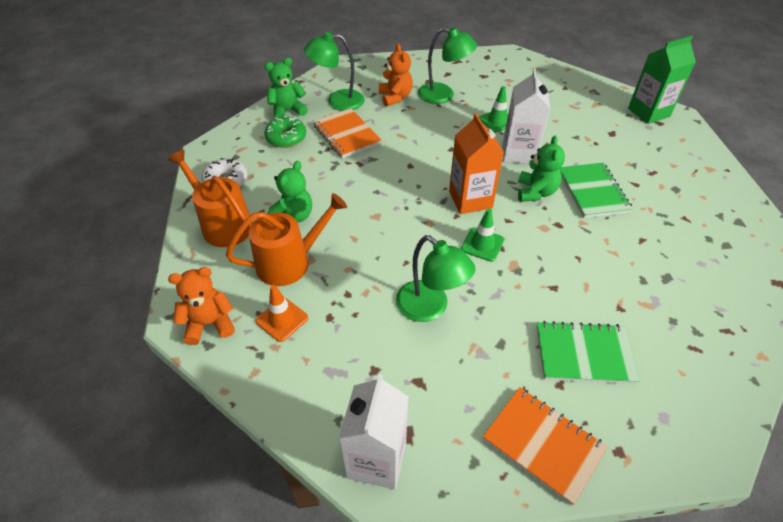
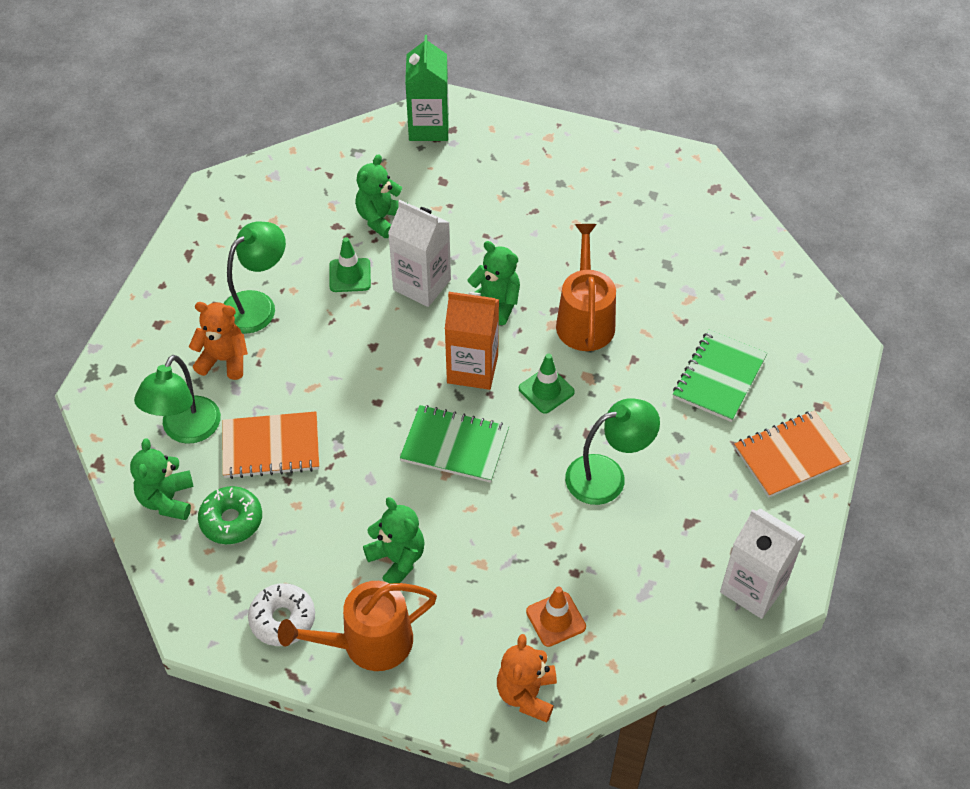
camera: 65 degrees left, 5 degrees up
(289, 262) = (474, 586): orange watering can -> orange watering can (585, 320)
(553, 118) = (380, 218): none -> green teddy bear
(593, 191) = (524, 253): green notebook -> green notebook (455, 445)

